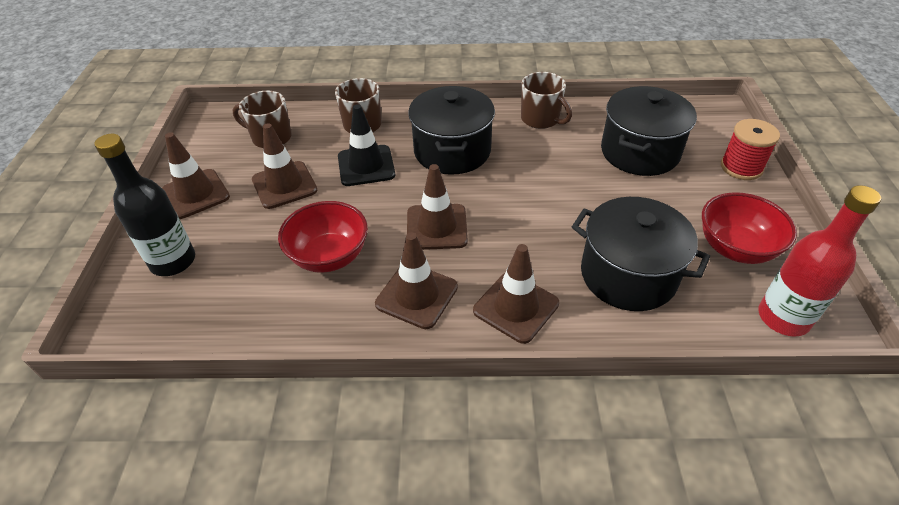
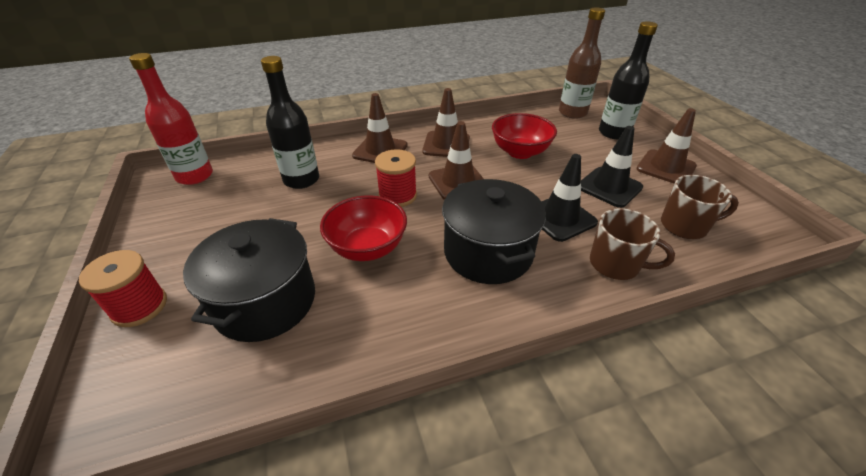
camera: 160 degrees right, 5 degrees down
(170, 323) = (572, 113): none -> brown bottle
(284, 185) = (609, 187): brown traffic cone -> black traffic cone
(512, 224) = (397, 196): none -> red spool
(541, 119) = (399, 329): brown mug -> none
(628, 275) = (301, 180): black pot -> black bottle
(735, 248) = (203, 214): red bowl -> red bowl (367, 248)

